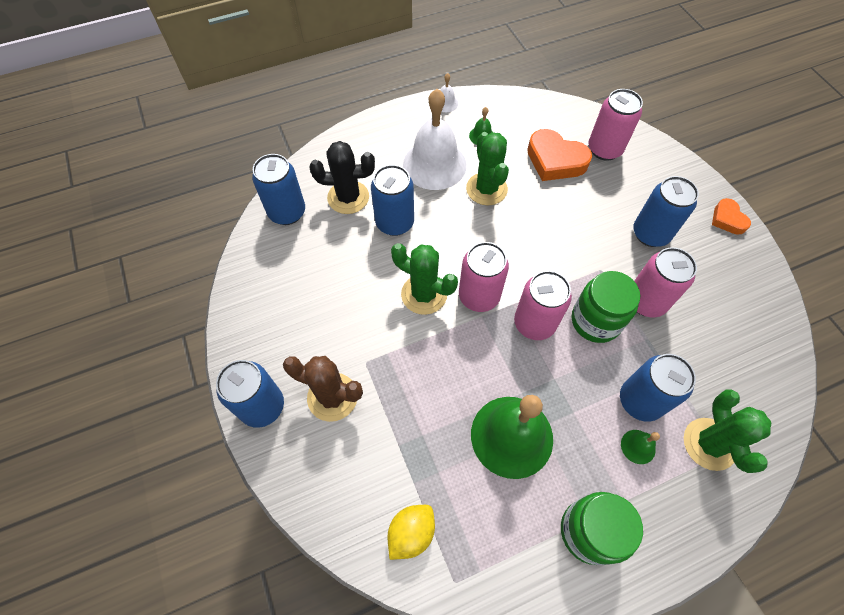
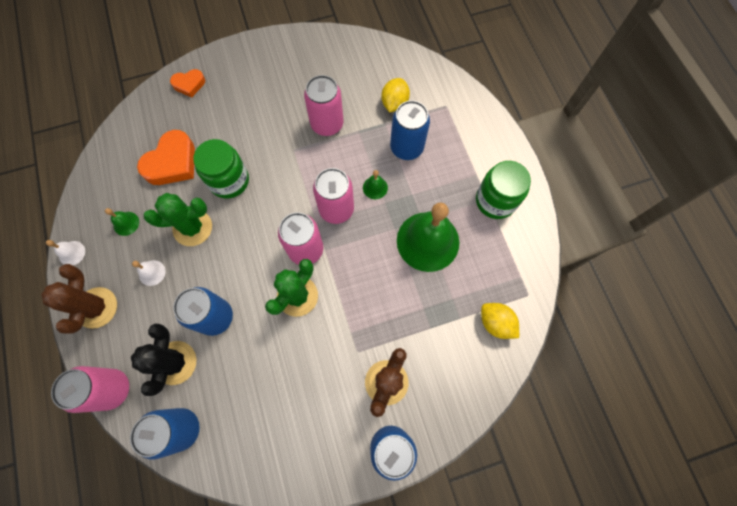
camera: 85 degrees left, 10 degrees up
(396, 130) = (97, 307): none -> brown cactus
(434, 164) = (152, 273): white bell -> white bell, size x0.41
(595, 321) = (339, 163): green jar -> green jar (229, 180)
(604, 149) = (169, 119): pink can -> pink can (113, 389)
(638, 446) = (439, 157): green bell -> green bell (375, 187)
(650, 234) = (265, 105): blue can -> none
(703, 380) = (394, 103): none -> yellow lemon
(709, 444) = (440, 112): green cactus -> none
(727, 219) = (261, 48): orange heart -> orange heart (189, 84)

